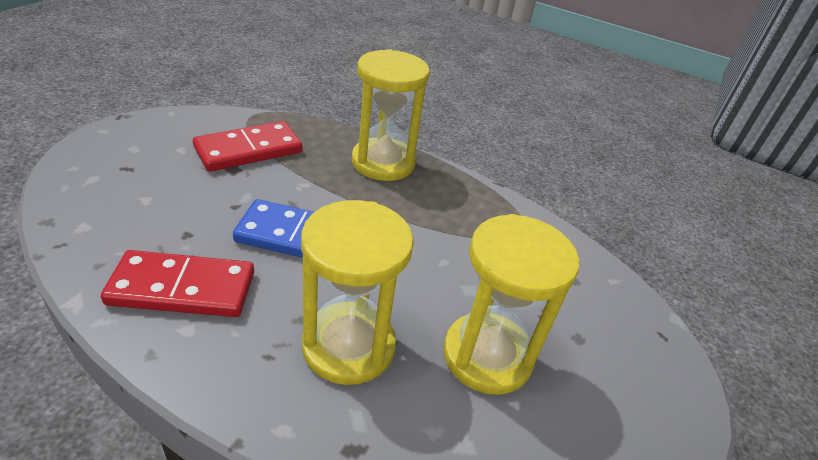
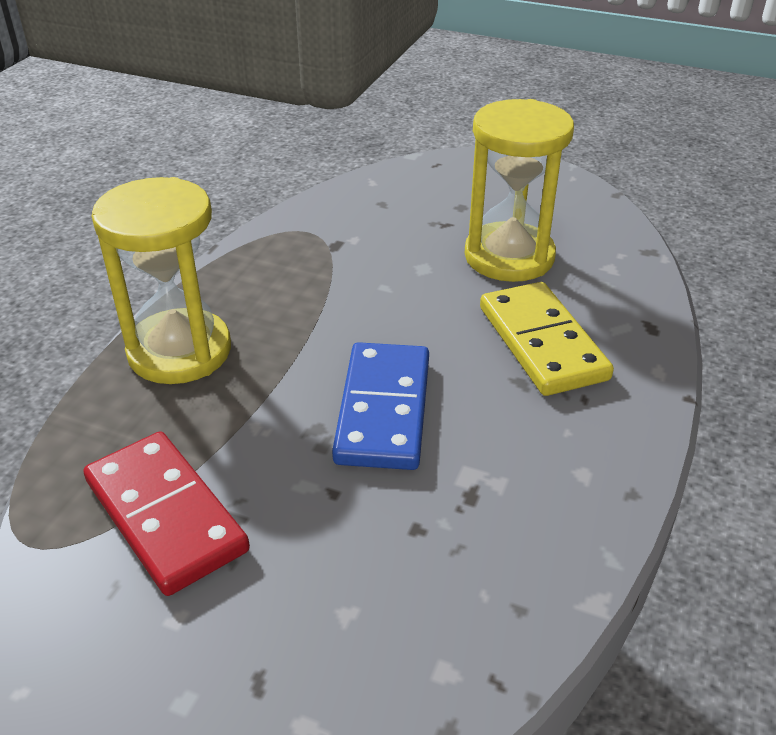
camera: 90 degrees left, 0 degrees up
(182, 288) = (522, 497): red domino -> none
(348, 346) = (541, 343): yellow hourglass -> yellow domino

